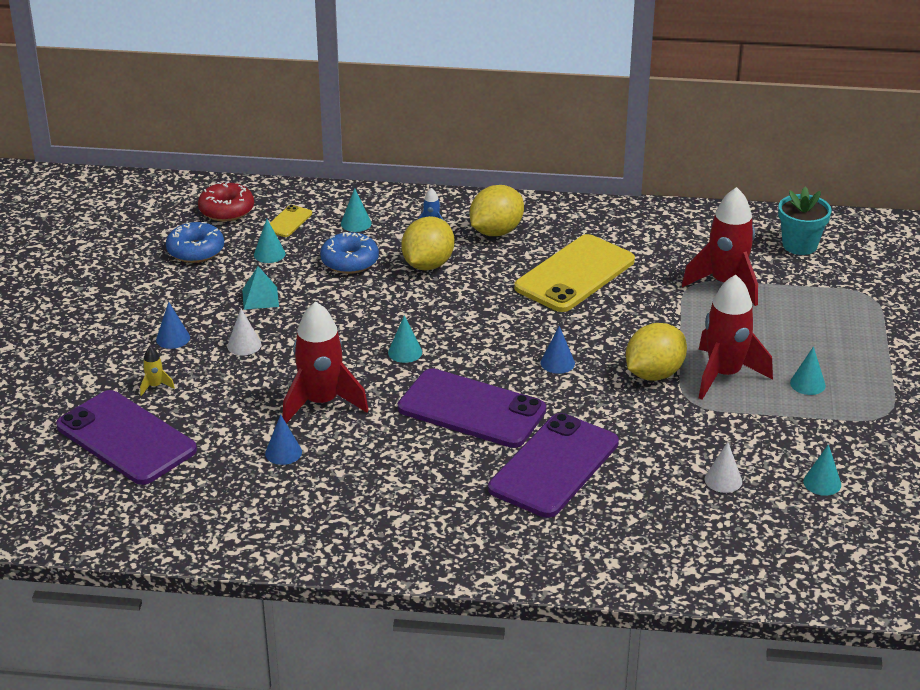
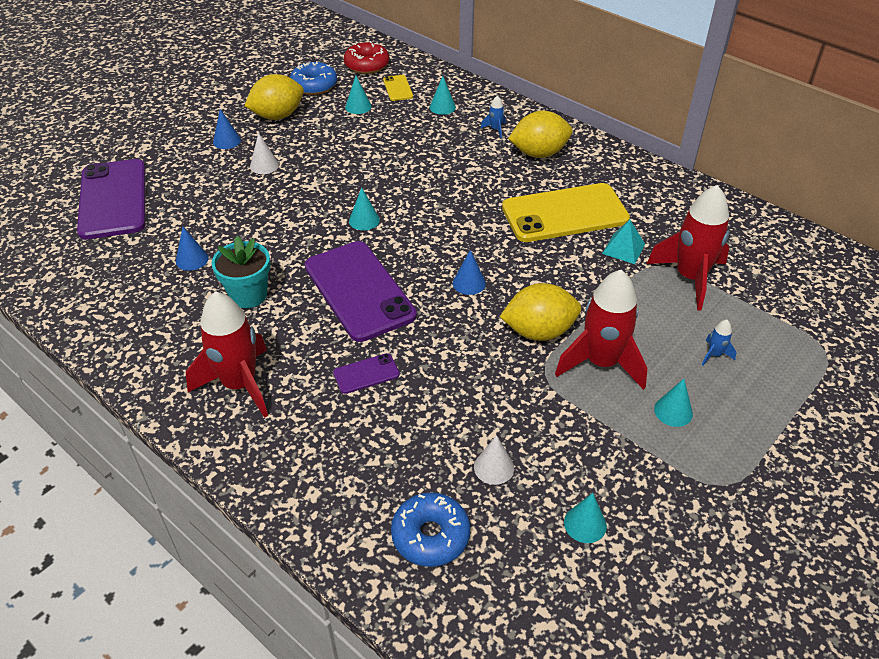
camera: 35 degrees right, 10 degrees up
(155, 386) = (175, 170): yellow rocket -> none
(260, 298) = (315, 135): turquoise pyramid -> turquoise pyramid (623, 248)
(288, 221) = (397, 88): yellow phone -> yellow phone turned 75 degrees counterclockwise
(321, 403) = (261, 233): red rocket -> red rocket (240, 384)
(350, 261) = (405, 133): blue donut -> blue donut (430, 536)
(428, 265) = (458, 159): yellow lemon -> yellow lemon (277, 116)
(554, 466) = (366, 373): purple phone -> purple phone, size x0.44
(798, 332) = (714, 355): none -> blue rocket
(799, 245) = (798, 271): turquoise flower pot -> turquoise flower pot (248, 295)

